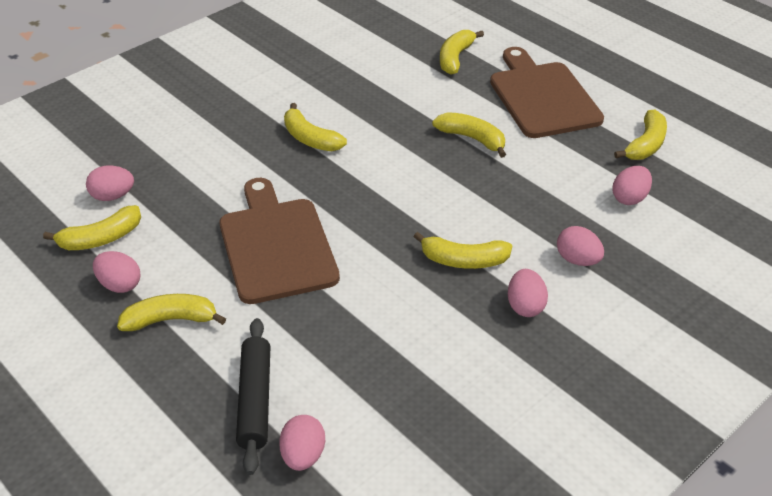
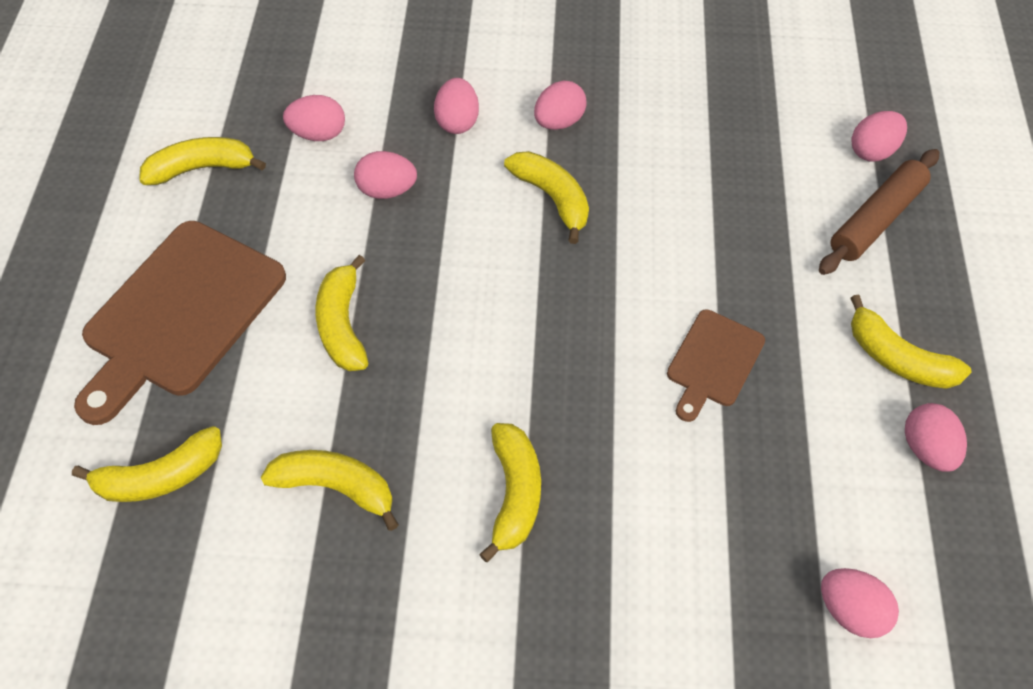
camera: 135 degrees left, 15 degrees up
(101, 238) = (909, 542): yellow banana -> yellow banana (336, 487)
(255, 400) = (876, 219): black rolling pin -> brown rolling pin
(276, 245) = (713, 362): brown cutting board -> brown cutting board, size x0.53
(550, 200) = (387, 190): none -> pink egg

